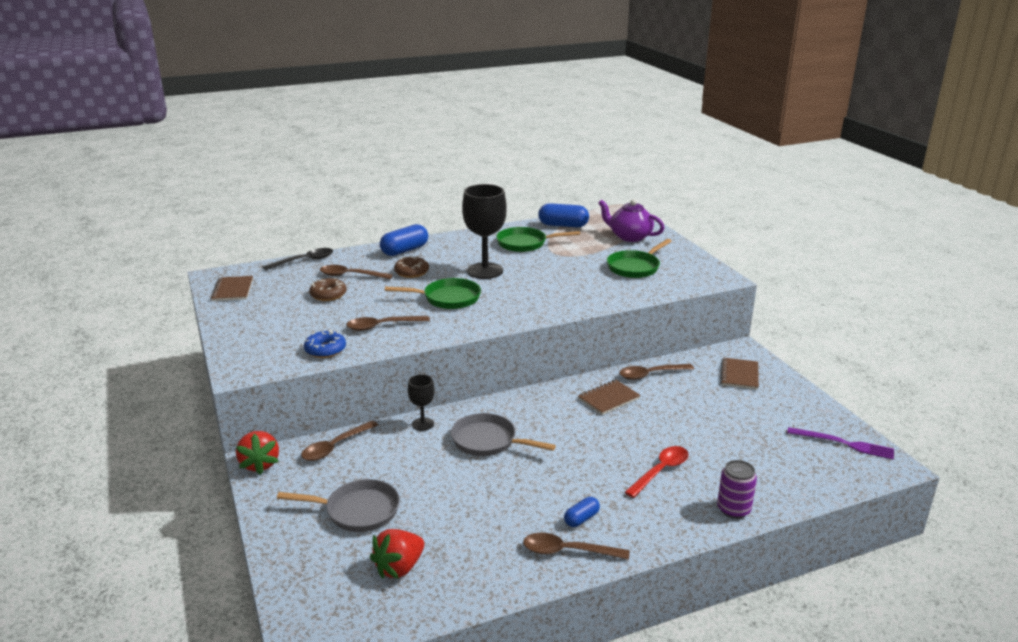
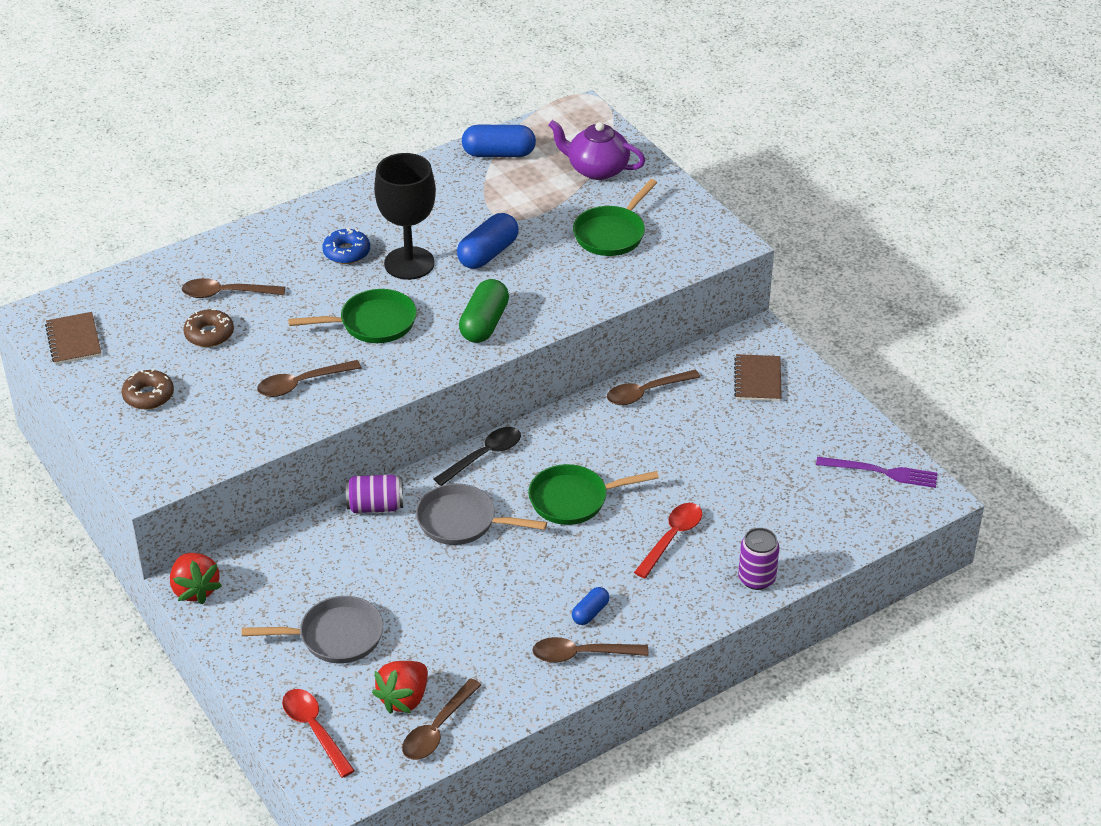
camera: 10 degrees left, 15 degrees up
(304, 261) = (149, 271): black spoon -> black spoon (484, 456)
(311, 584) = (314, 730): none -> red spoon
(325, 350) = (243, 433): blue donut -> blue donut (346, 252)
(335, 447) = (278, 553): brown spoon -> brown spoon (437, 729)
(404, 250) = (285, 233): blue capsule -> blue capsule (488, 254)
(411, 272) = (308, 277): brown donut -> brown donut (148, 395)
(423, 424) = (375, 506): black goblet -> purple can
(525, 243) = (452, 200): green pan -> green pan (574, 499)
(530, 305) = (484, 324): none -> green capsule
(609, 399) = (598, 438): brown notebook -> none

